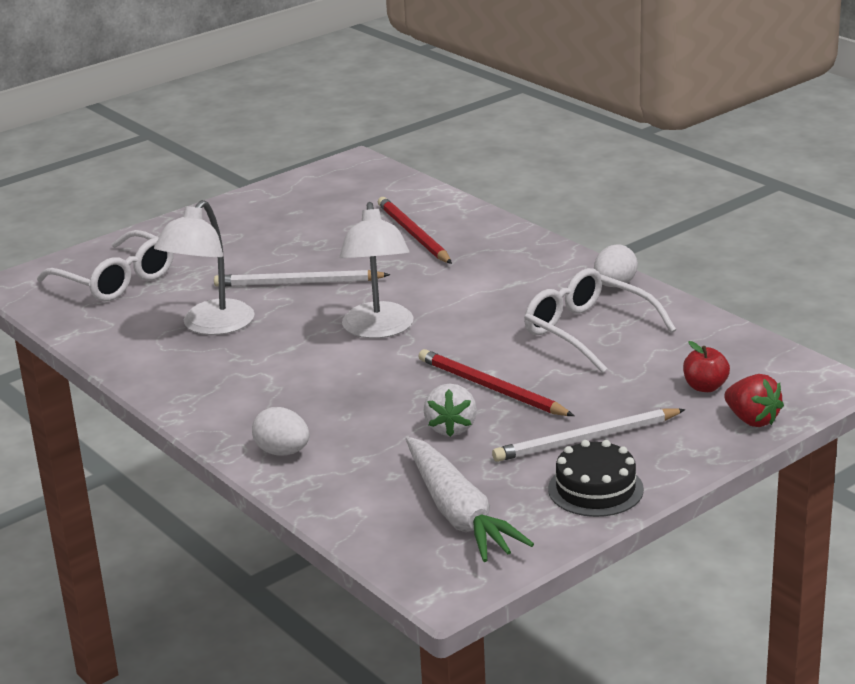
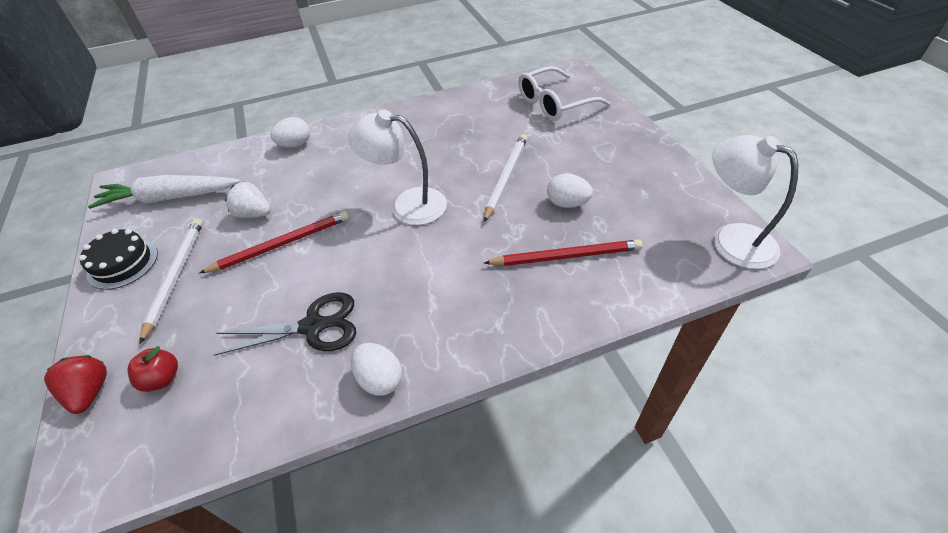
camera: 110 degrees right, 20 degrees up
(210, 326) = (465, 134): white lamp -> white lamp (731, 239)
(331, 244) = (567, 203): none -> white egg
(587, 331) = (313, 326): white glasses -> black scissors
(752, 420) = (91, 392): red strawberry -> red strawberry turned 90 degrees clockwise

